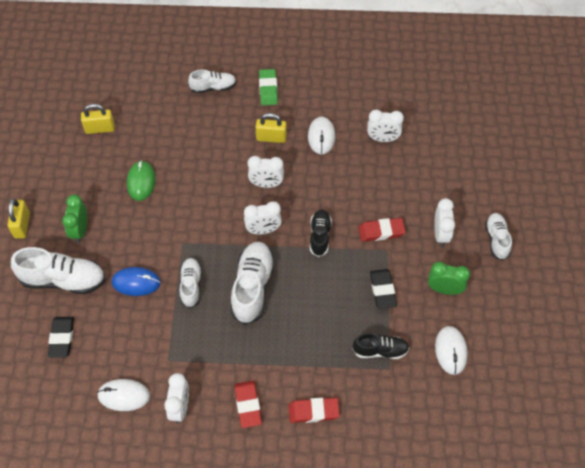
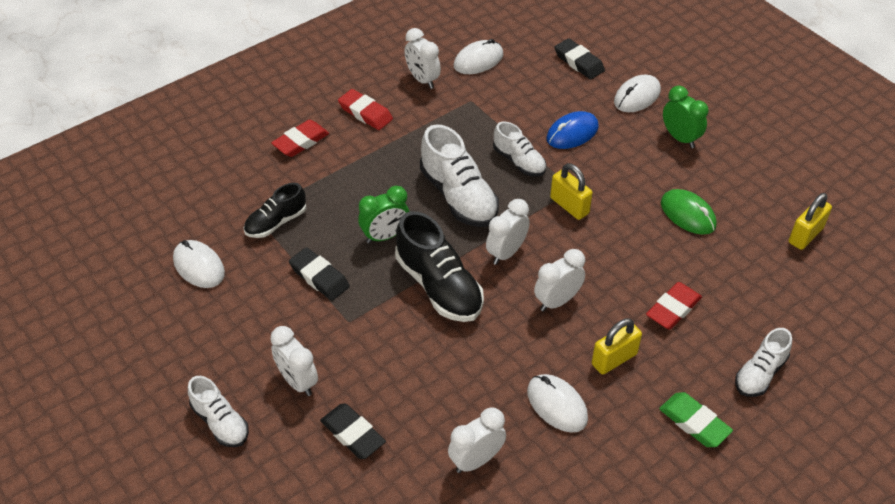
camera: 140 degrees right, 10 degrees down
(22, 225) = (735, 109): yellow padlock -> yellow padlock (569, 206)
(63, 280) = (637, 96): white shoe -> white mouse
(320, 236) = (439, 286): black shoe -> black shoe, size x1.66
(381, 231) = (373, 337): red eraser -> red eraser (673, 309)
(432, 189) = (353, 434): none -> black eraser
(444, 289) = (248, 321): green clock -> green clock (385, 236)

